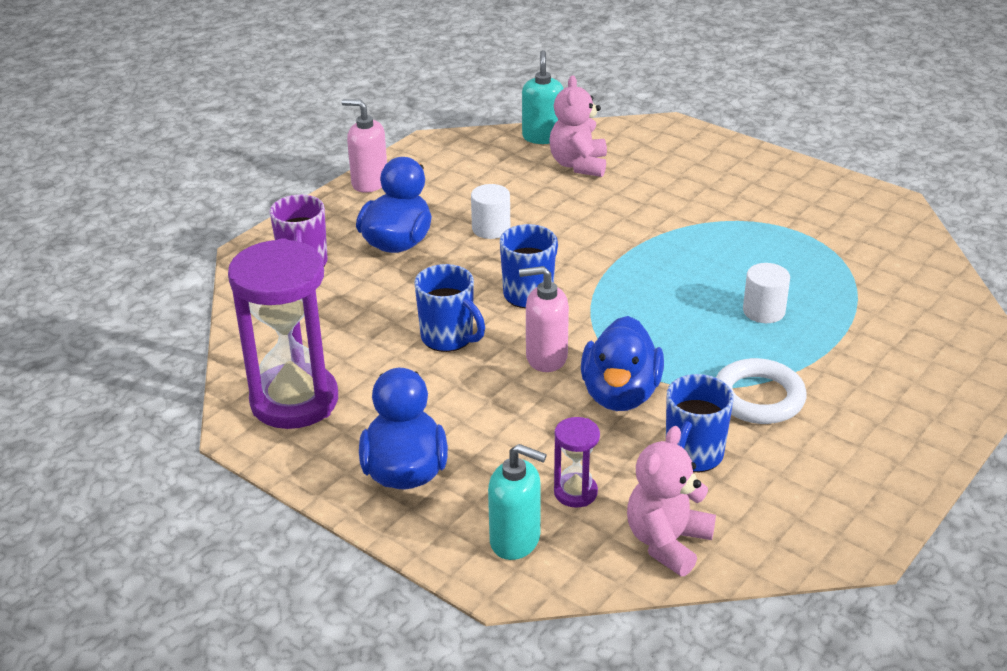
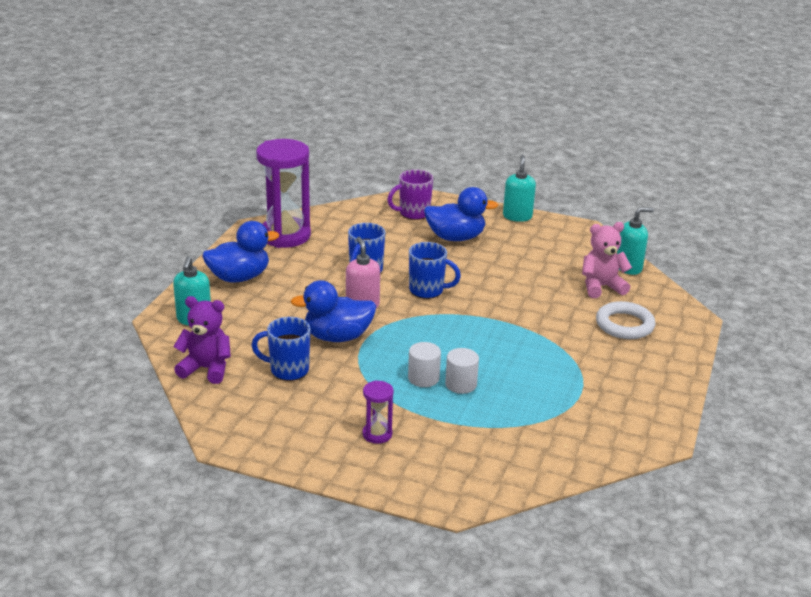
camera: 70 degrees right, 5 degrees down
(369, 183) = (517, 216): pink soap dispenser -> turquoise soap dispenser
(491, 229) = (493, 266): white cylinder -> white cylinder (423, 378)
(575, 492) = (239, 333): purple hourglass -> purple hourglass (377, 434)
(667, 542) = (206, 369): pink teddy bear -> purple teddy bear
(758, 397) = (358, 390): white ring -> white ring (624, 325)

